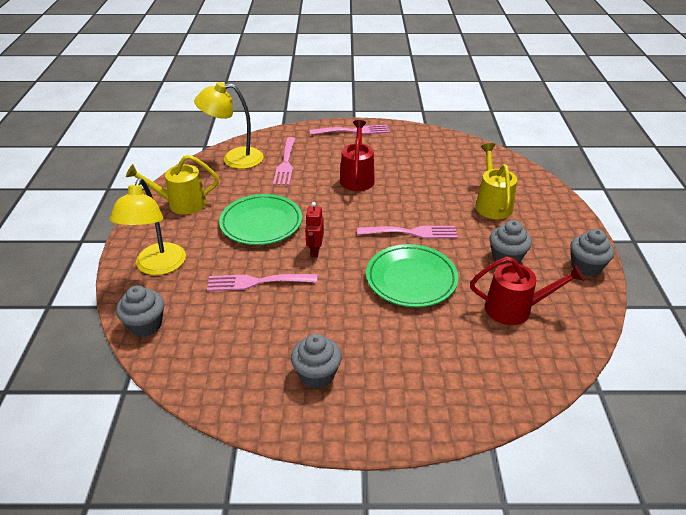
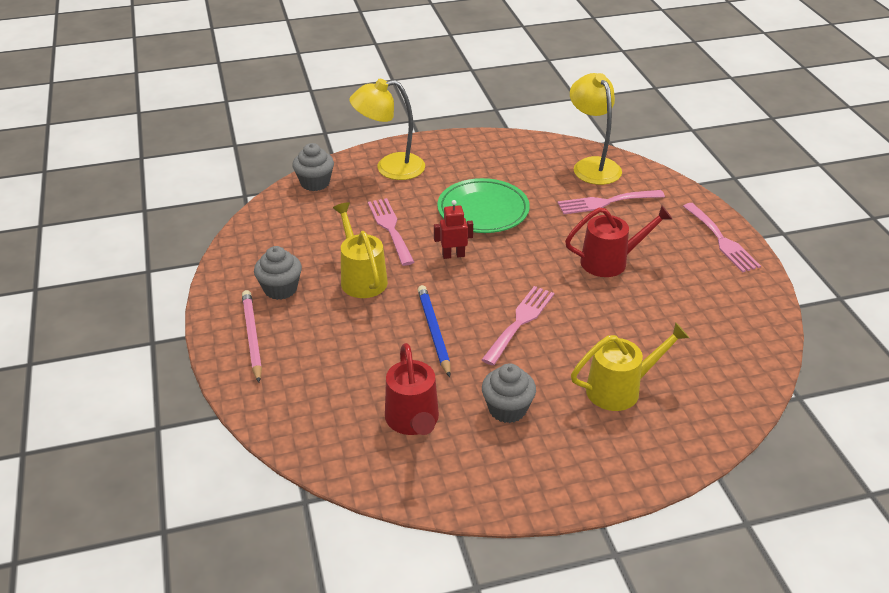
camera: 75 degrees right, 0 degrees up
(181, 204) = (490, 154): yellow watering can -> yellow watering can (361, 278)
(385, 405) = (252, 337): none -> pink pencil
(411, 279) = (434, 331): green plate -> blue pencil
(412, 232) = (520, 322): pink fork -> pink fork turned 135 degrees counterclockwise
(586, 266) = (522, 490): grey cupcake -> none

